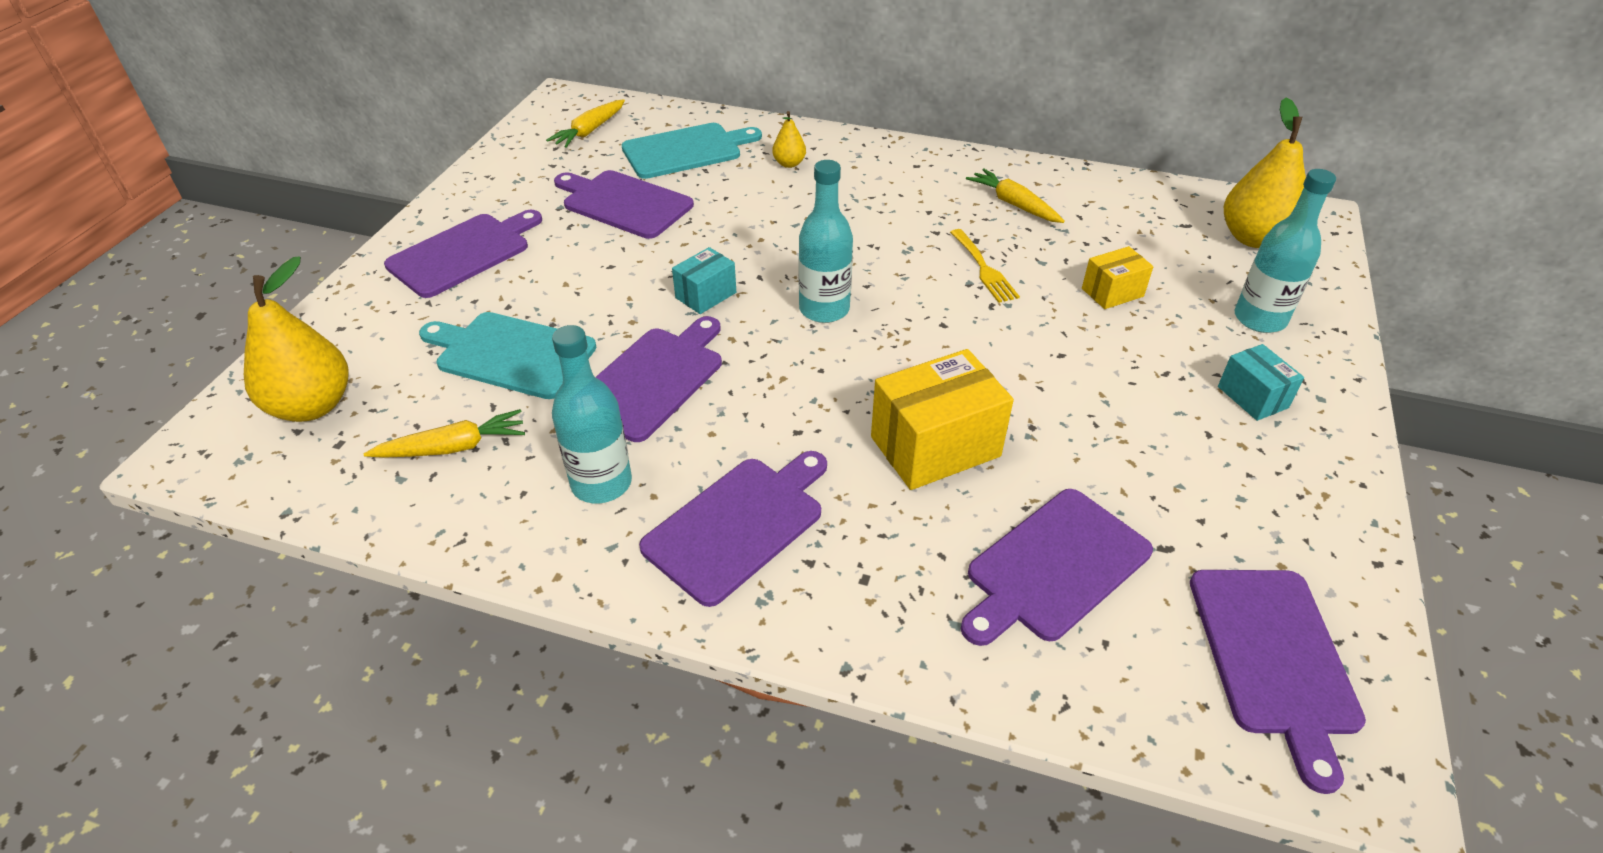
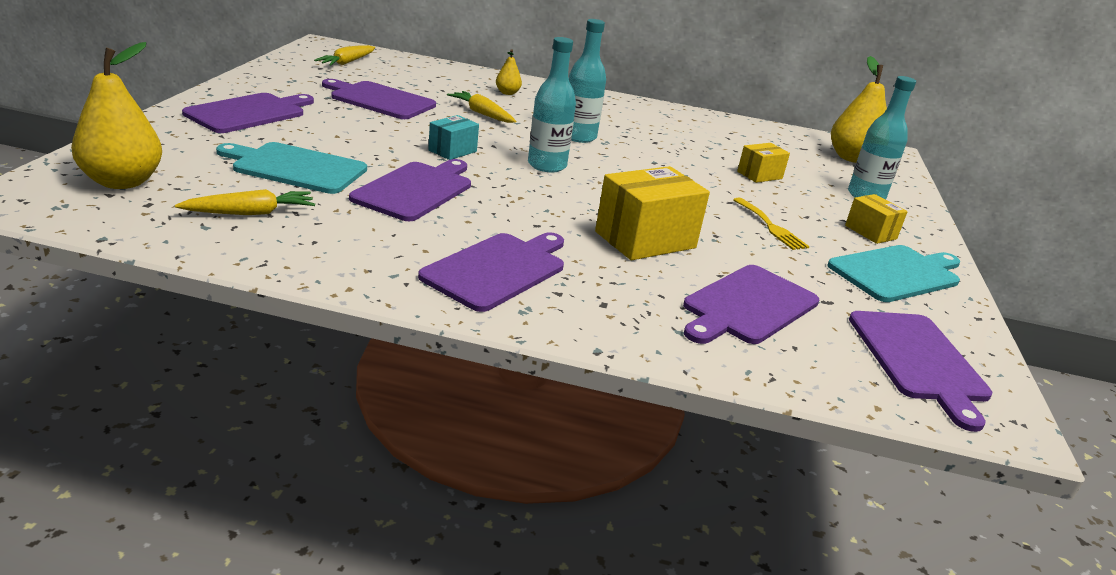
camera: 10 degrees left, 15 degrees down
(601, 483) = (381, 240): turquoise bottle -> turquoise bottle (578, 137)
(686, 150) = (426, 79): turquoise cutting board -> turquoise cutting board (896, 273)
(984, 269) = (664, 156): yellow fork -> yellow fork (771, 226)
(1014, 204) = (679, 127): yellow carrot -> yellow carrot (482, 114)
(1252, 397) = (870, 232): turquoise box -> yellow box

